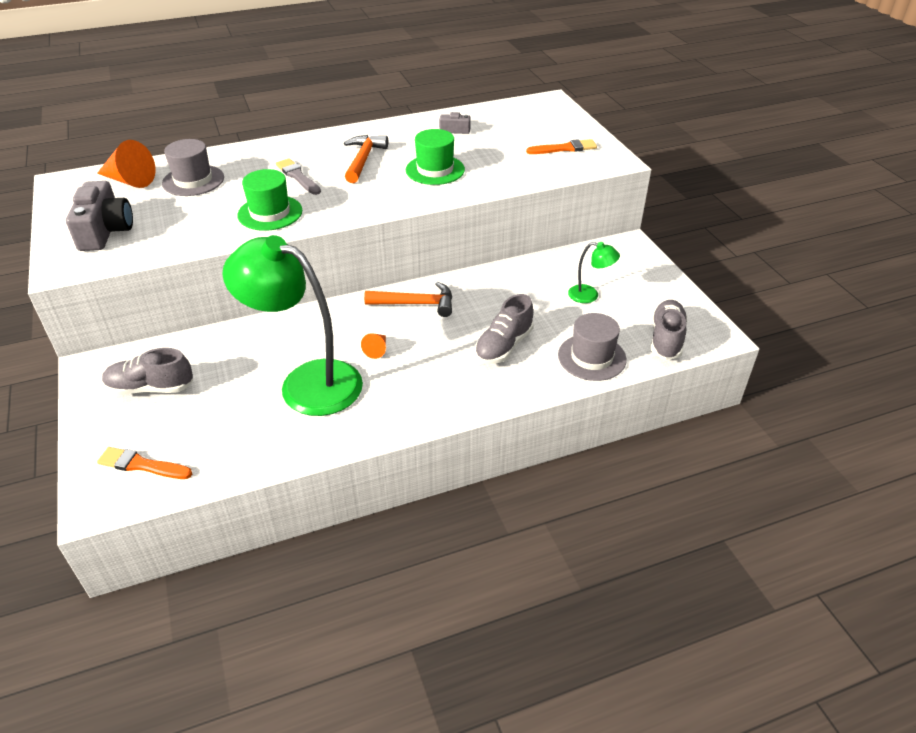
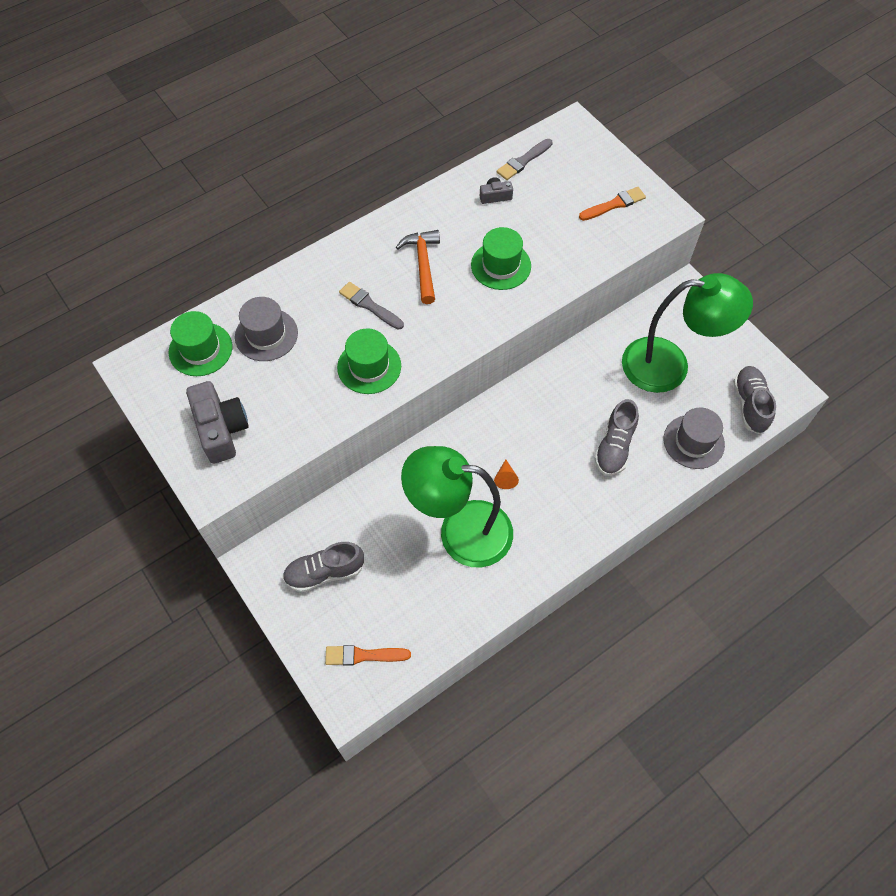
camera: 15 degrees left, 20 degrees up
(130, 180) = (200, 349): orange cone -> green hat
(416, 304) = (517, 413): orange hammer -> none
(493, 114) = (523, 161): none -> grey brush
(590, 295) = (669, 365): green lamp -> green lamp, size x2.33

